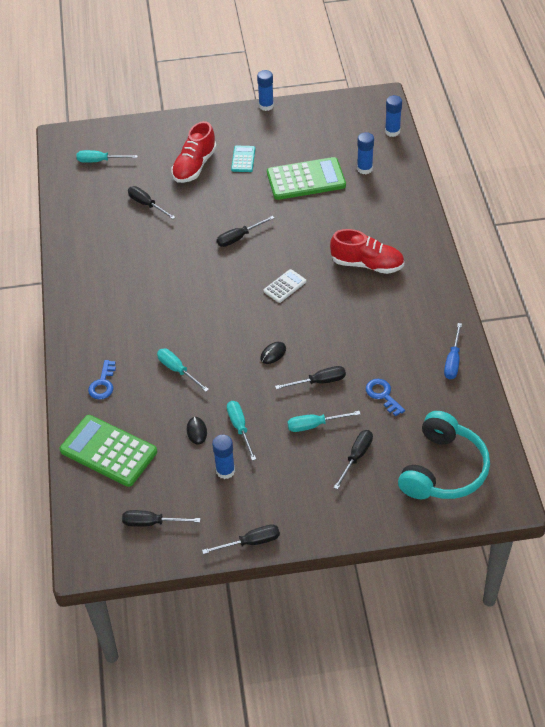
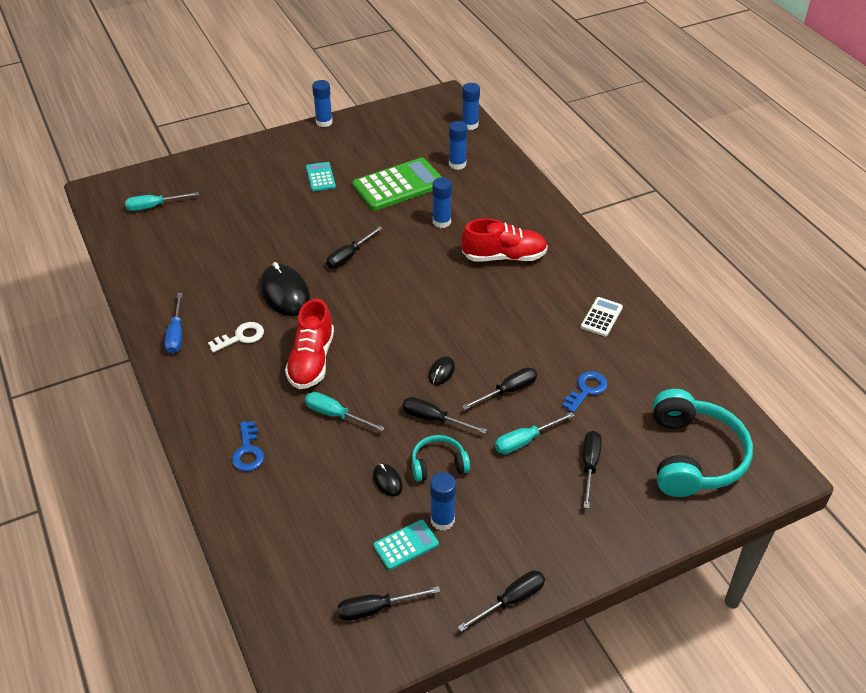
camera: 20 degrees left, 5 degrees down
(108, 451) = (285, 532): green calculator -> none
(129, 290) = (241, 337): none -> white key
(146, 204) = (227, 241): black screwdriver -> black screwdriver (433, 419)
(176, 259) = (285, 293): none -> black mouse
(191, 482) = (406, 545): none -> turquoise calculator
(194, 166) = (268, 193): red shoe -> red shoe (311, 361)
(240, 428) = (438, 464): turquoise screwdriver -> turquoise headphones
(285, 286) = (423, 297): white calculator -> white calculator (601, 317)
(328, 221) = (441, 222): none -> blue glue stick
(383, 395) = (586, 390): blue key -> blue key turned 90 degrees clockwise
(452, 361) = (644, 337): blue screwdriver -> blue screwdriver (176, 334)

